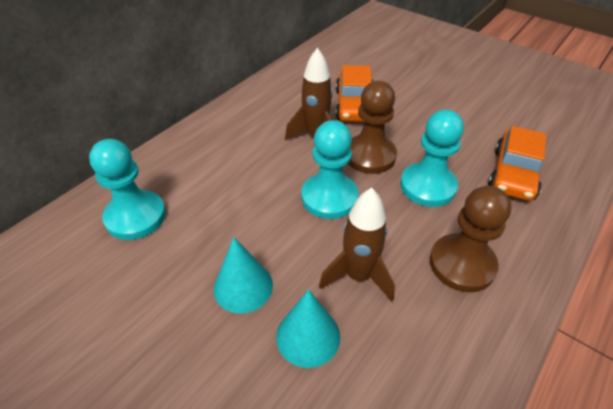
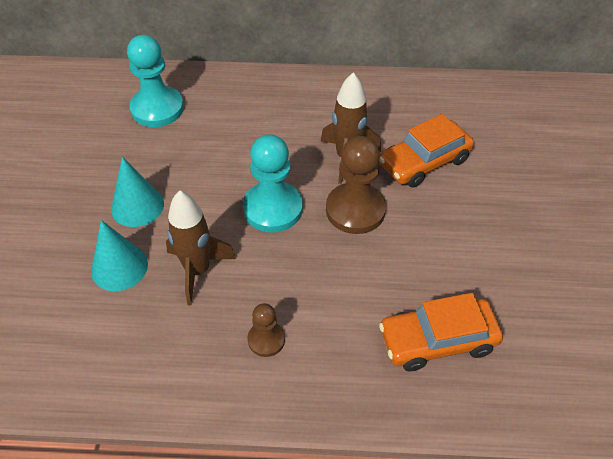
camera: 55 degrees right, 5 degrees up
(427, 186) = (351, 273): turquoise pawn -> none
(462, 264) = (266, 340): brown pawn -> brown pawn, size x0.54

